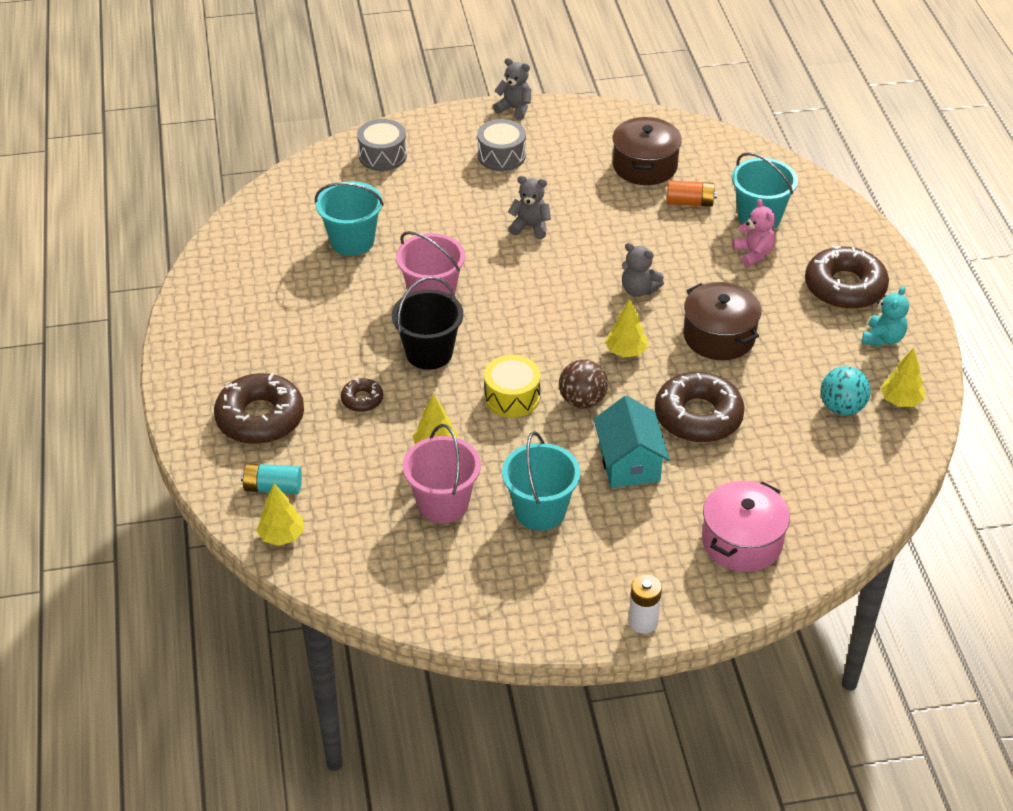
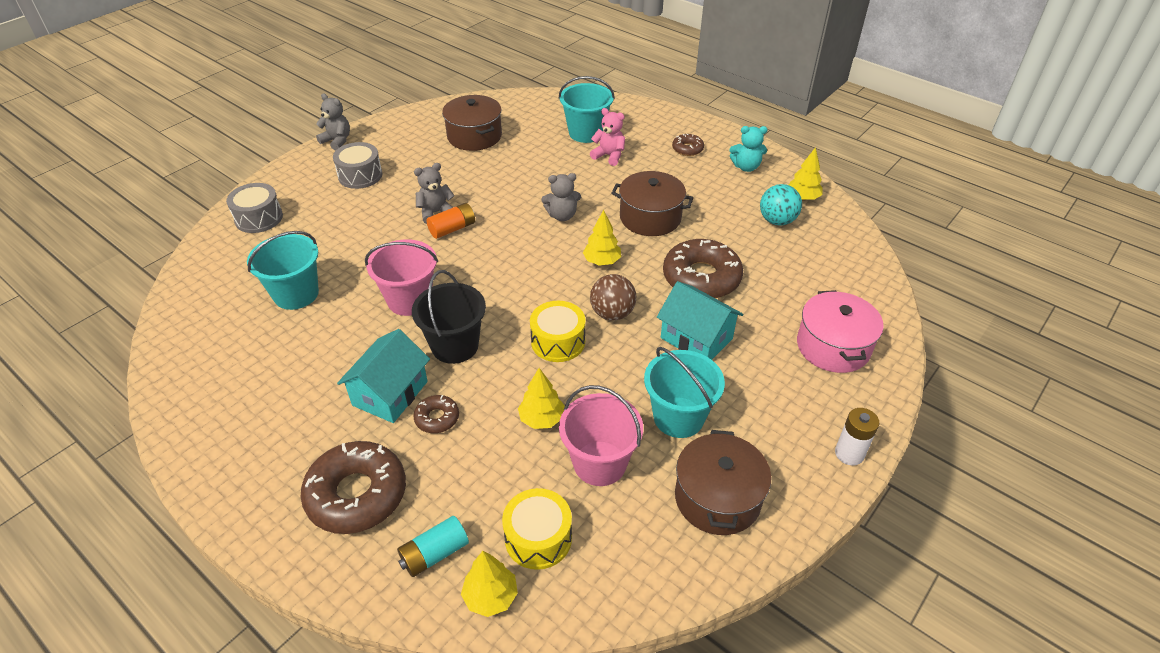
camera: 40 degrees left, 0 degrees up
(347, 361) = (390, 393): none -> turquoise house
(348, 522) = (538, 538): none -> yellow drum
(501, 581) = (717, 498): none -> brown pot
(514, 109) = (337, 141): grey teddy bear -> grey teddy bear turned 45 degrees clockwise
(690, 202) = (531, 144): orange battery -> orange battery (452, 229)
(844, 287) = (687, 149): brown donut -> brown donut, size x0.48
(883, 338) = (746, 167): turquoise teddy bear -> turquoise teddy bear turned 105 degrees clockwise

